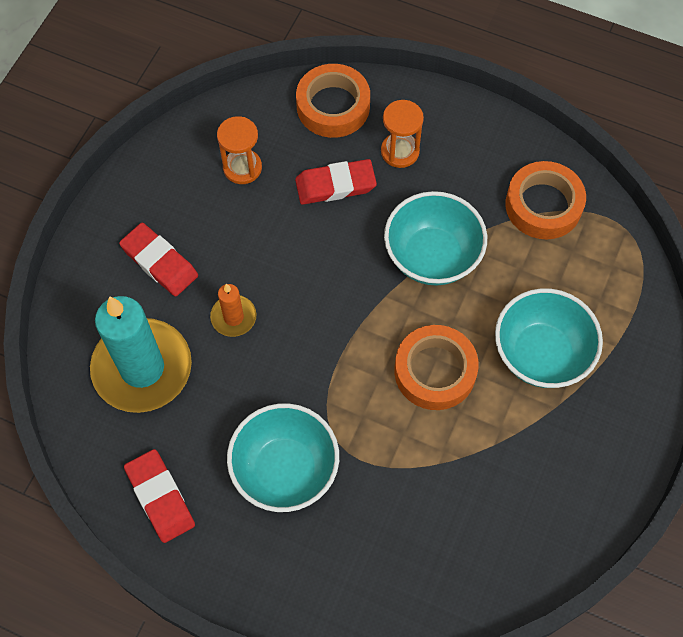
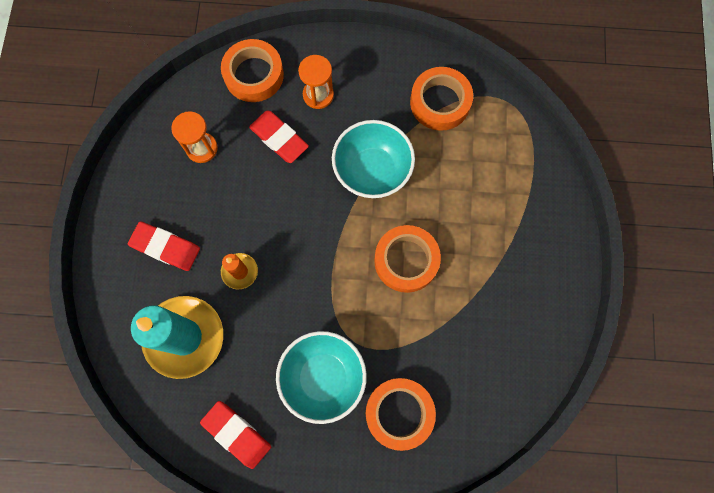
camera: 20 degrees left, 10 degrees up
(335, 185) = (279, 138): red eraser -> red eraser turned 75 degrees clockwise
(361, 543) = (399, 413): none -> orange tape
(541, 354) = (478, 220): turquoise bowl -> none

